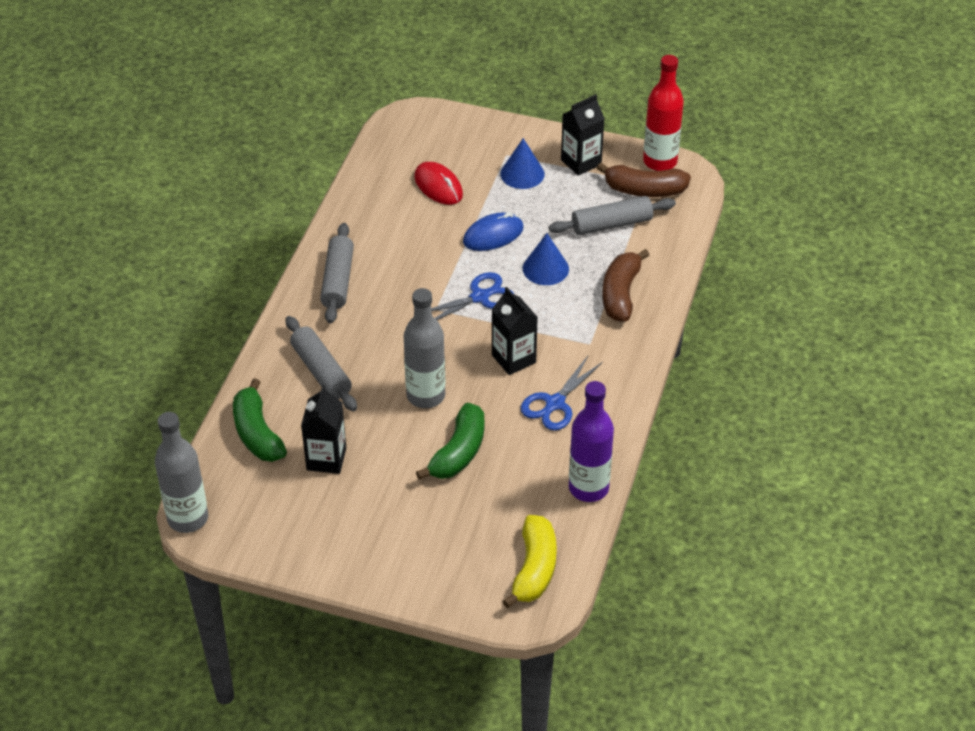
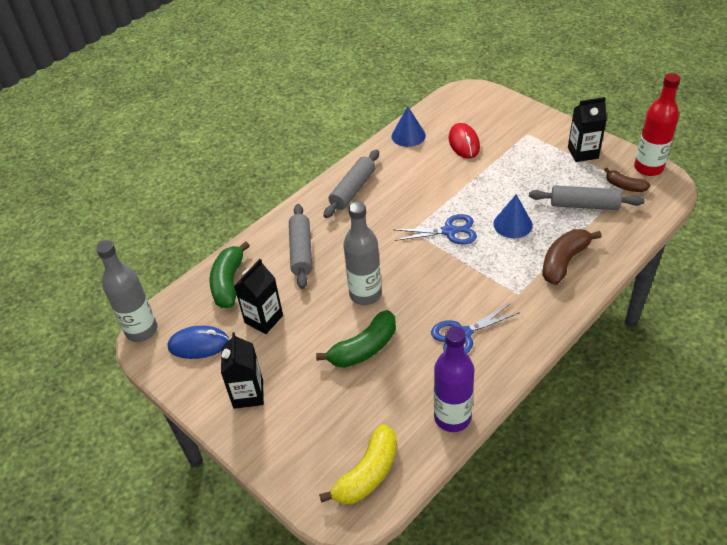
camera: 30 degrees right, 0 degrees up
(493, 235) = (485, 188): blue mouse -> blue mouse (199, 344)
(513, 359) = (449, 287): black carton -> black carton (248, 394)
(522, 174) = (532, 150): blue cone -> blue cone (408, 135)
(644, 190) = (624, 186): brown banana -> brown banana, size x0.61

